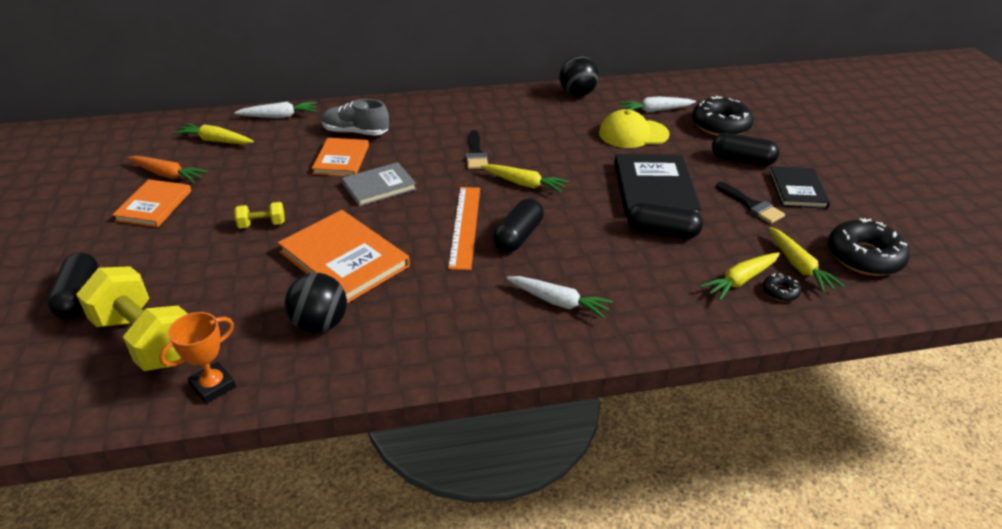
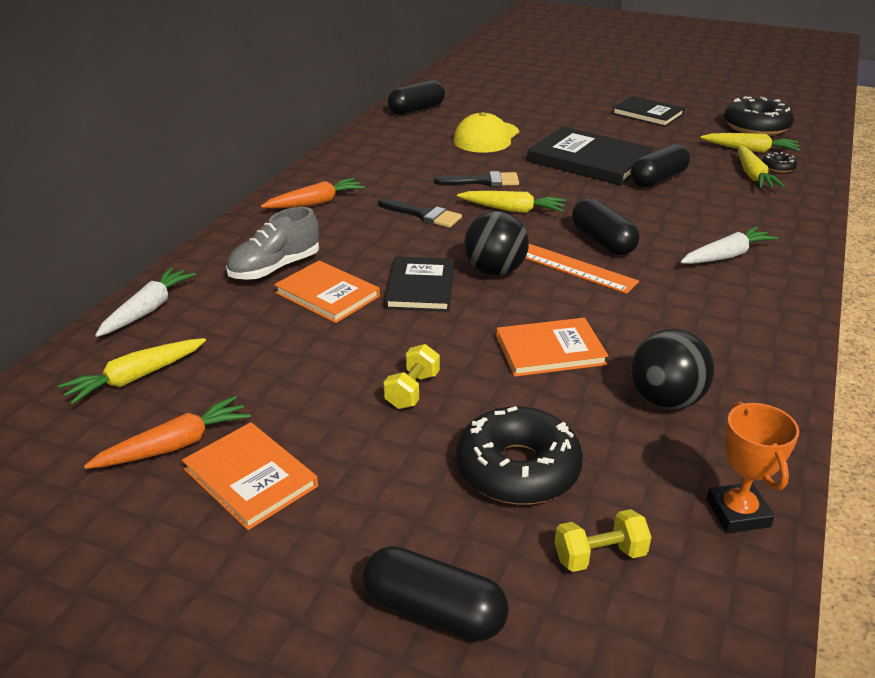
camera: 55 degrees left, 5 degrees down
(146, 340) = (599, 556): yellow dumbbell -> yellow dumbbell, size x0.45
(344, 259) = (550, 350): orange book -> orange book, size x0.63
(379, 186) = (420, 287): grey book -> black book
(449, 112) = (315, 203): none -> orange carrot
(524, 184) = (512, 210): yellow carrot -> yellow carrot turned 45 degrees clockwise
(577, 94) = (378, 135): black ball -> black ball (495, 271)
(655, 110) = (458, 116): white carrot -> none
(720, 125) = (519, 103): black donut -> black donut (518, 469)
(742, 160) = (583, 115): black capsule -> black capsule (416, 109)
(752, 205) = (653, 135): black brush -> black brush (483, 181)

